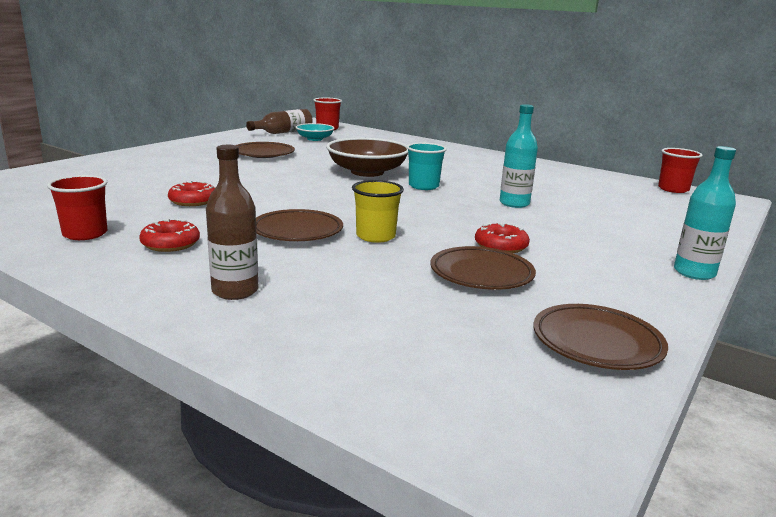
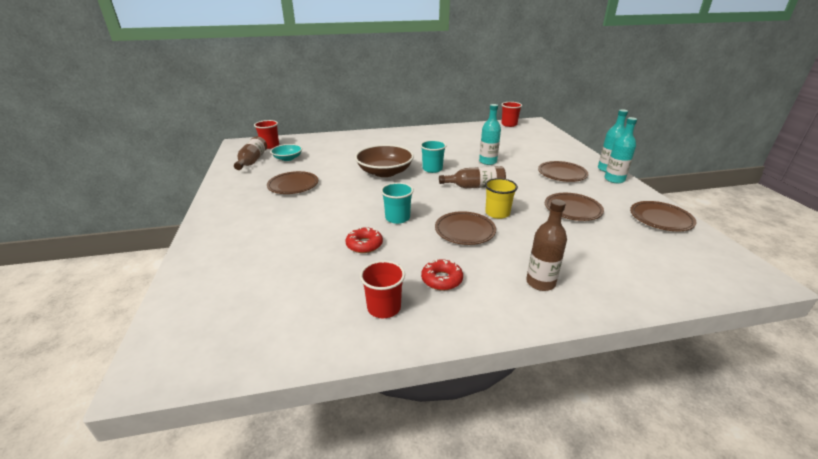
camera: 45 degrees left, 10 degrees up
(272, 199) = (397, 218): none -> turquoise cup
(425, 212) = (475, 186): none -> brown bottle
(501, 246) = (542, 190): red donut -> none
(587, 247) = (562, 174): none -> brown plate
(666, 284) = (614, 179): none -> turquoise bottle

